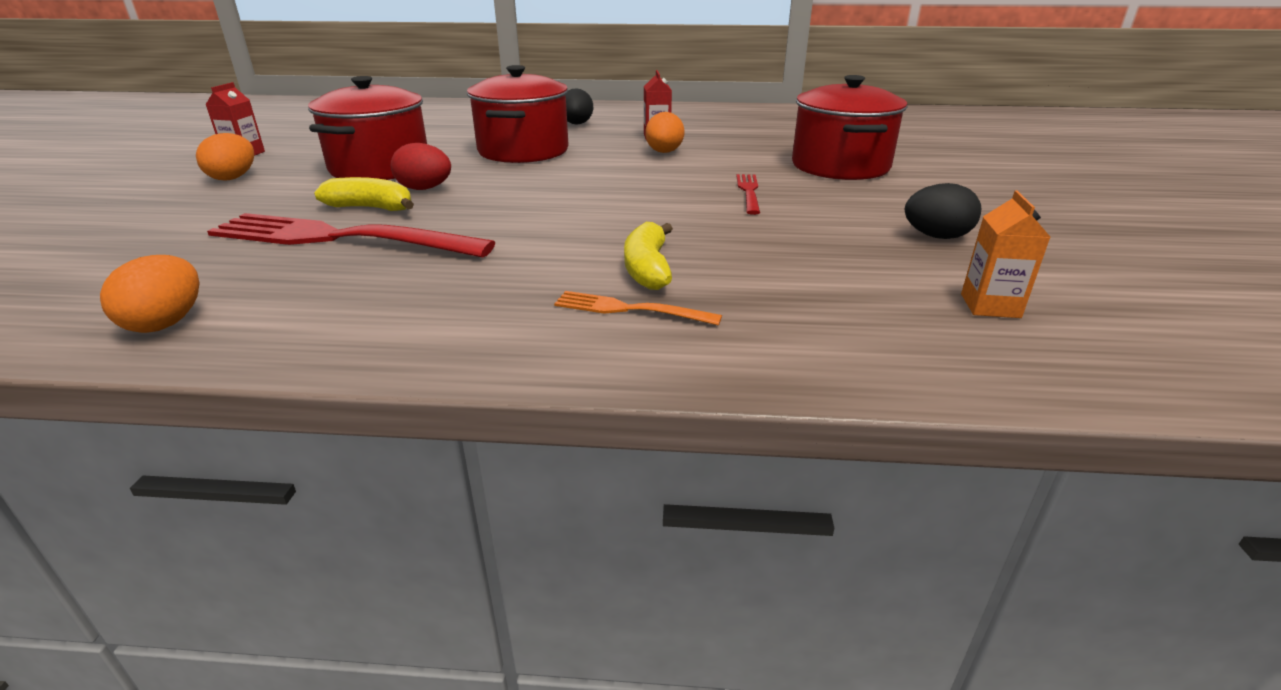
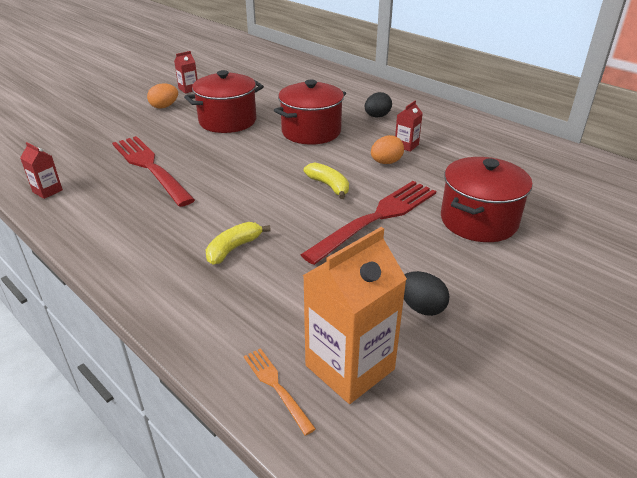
camera: 40 degrees right, 5 degrees up
(166, 323) = (47, 191): orange egg -> red carton
(371, 208) = (186, 151): yellow banana -> yellow banana (329, 186)
(424, 189) = (224, 146): red egg -> none
(629, 309) = (188, 269): orange fork -> orange fork (276, 386)
(748, 192) = (377, 218): red fork -> red fork, size x2.18
(990, 306) = (349, 367): orange carton -> orange carton, size x2.09

